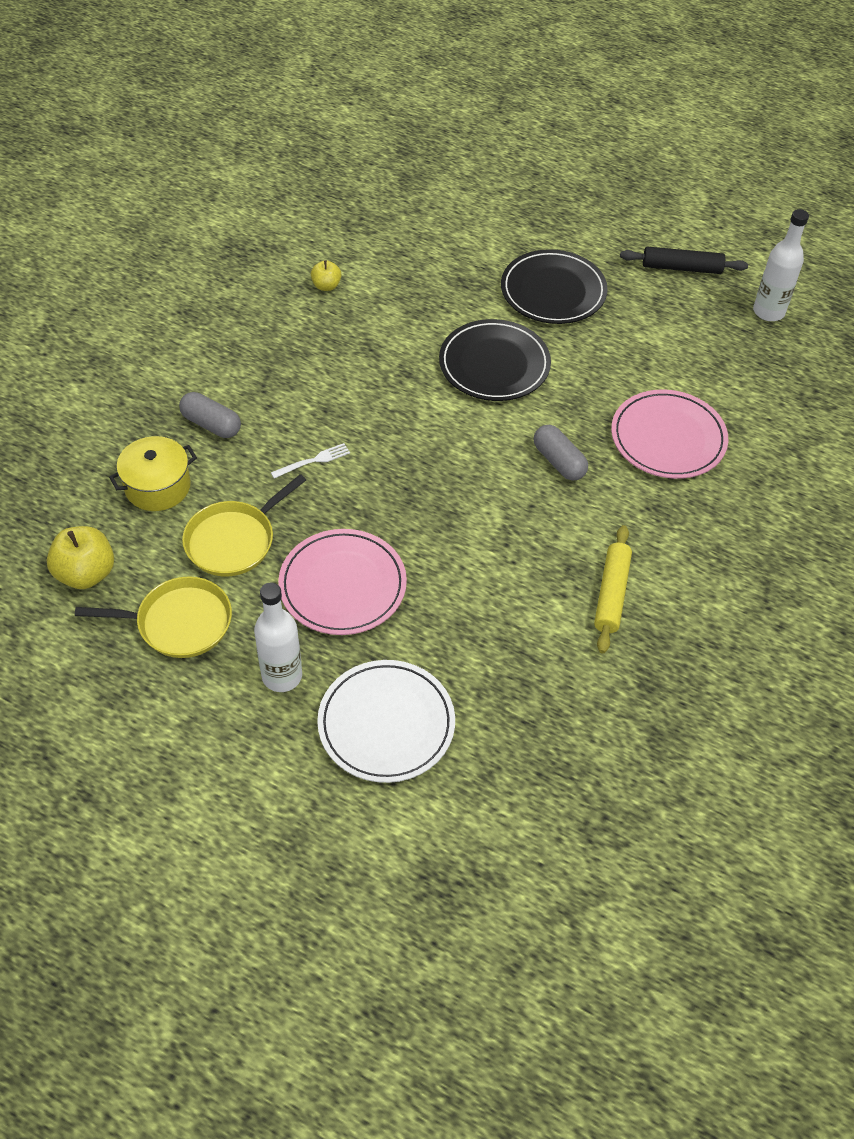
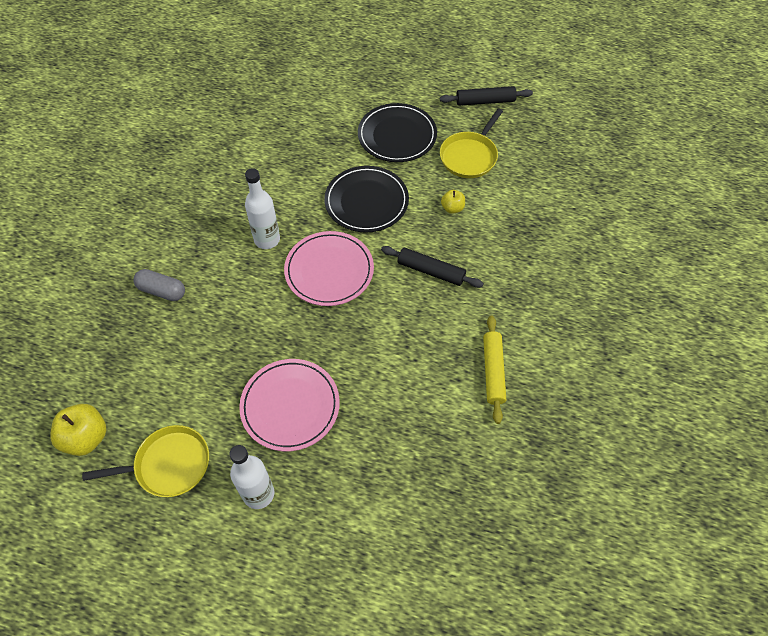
camera: 10 degrees left, 5 degrees up
(157, 486) = (129, 351): yellow pot -> none
(234, 541) = (198, 386): yellow pan -> yellow pan (469, 156)
(313, 461) = (247, 306): white fork -> none
(326, 286) = (228, 161): yellow apple -> yellow apple (452, 208)
(386, 724) = (347, 517): white plate -> none
(559, 461) = (431, 271): grey capsule -> black rolling pin
(668, 438) = (505, 237): pink plate -> pink plate (329, 271)
(768, 312) = (554, 124): white bottle -> white bottle (267, 239)

